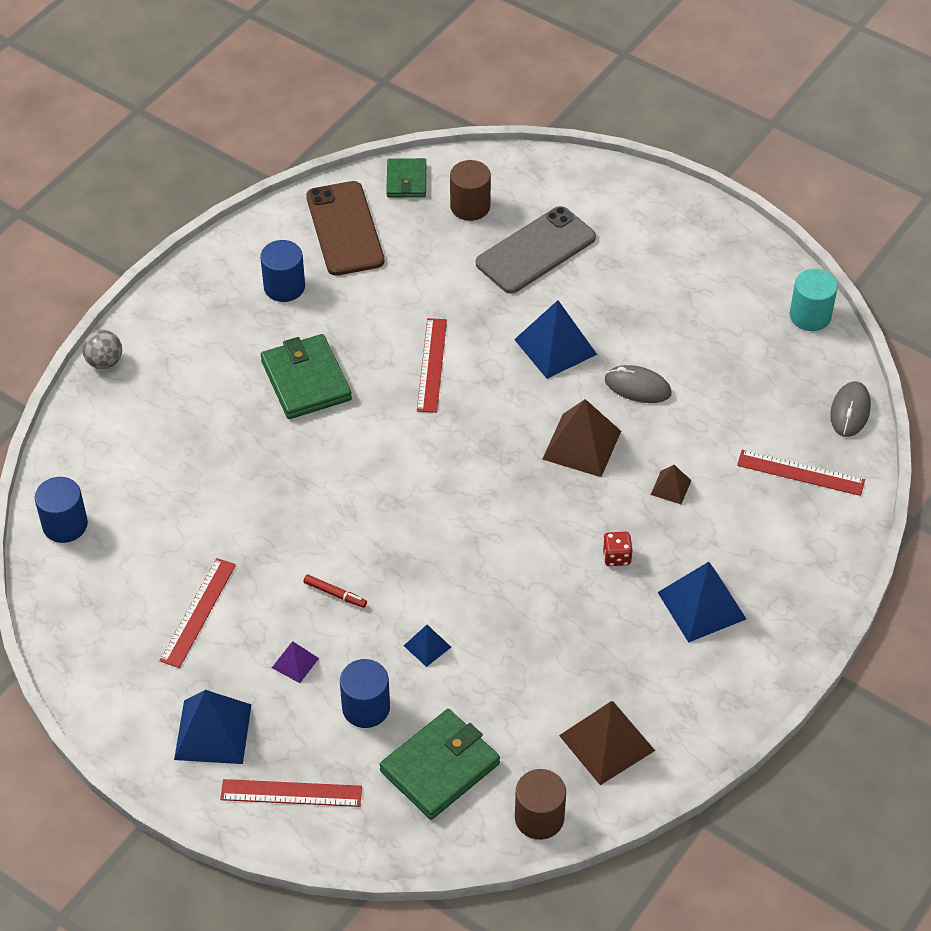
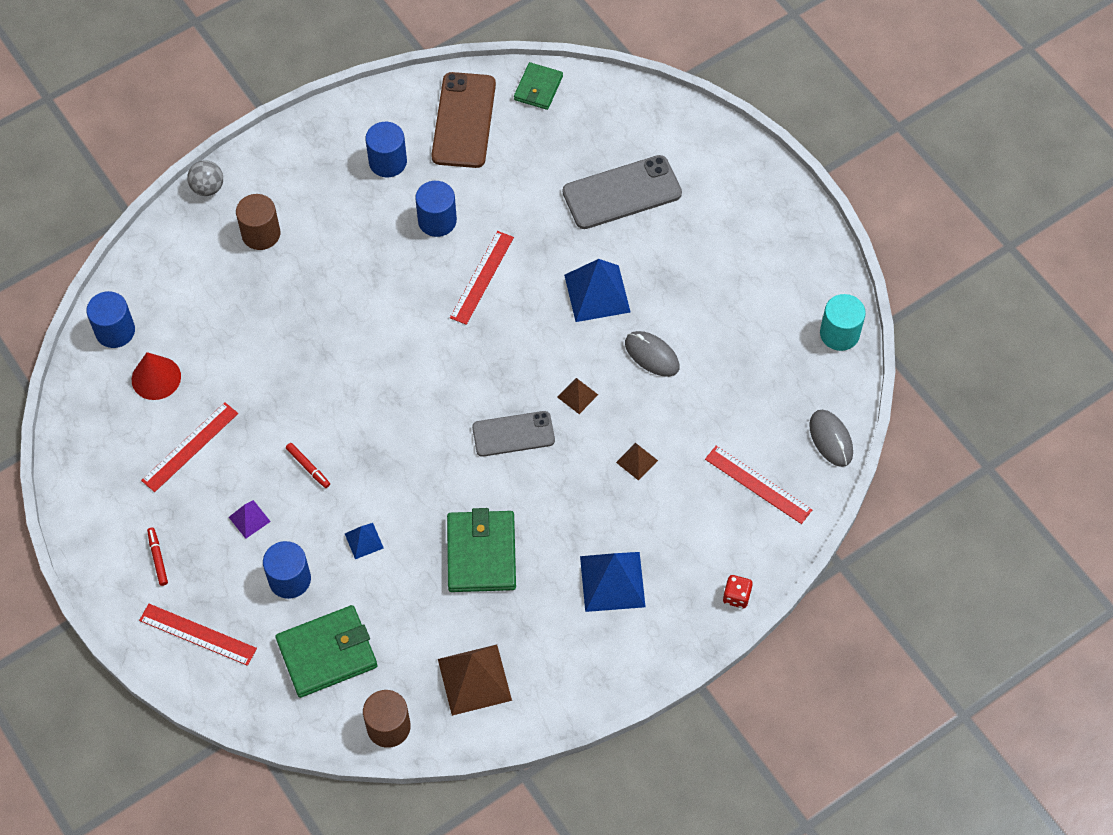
camera: 20 degrees right, 10 degrees up
(130, 557) = (156, 378): none -> red cone
(212, 731) = (158, 558): blue pyramid -> red marker
(306, 380) = (368, 258): green wallet -> green wallet (481, 553)
(361, 326) = (437, 221): none -> blue cylinder
(470, 206) = (583, 131): brown cylinder -> brown cylinder (261, 234)
(534, 499) = (513, 434): none -> grey phone
(581, 445) = (577, 395): brown pyramid -> brown pyramid, size x0.51
(616, 557) = (560, 511): red dice -> red dice (736, 596)
(850, 411) = (831, 439): grey mouse -> grey mouse turned 60 degrees counterclockwise

